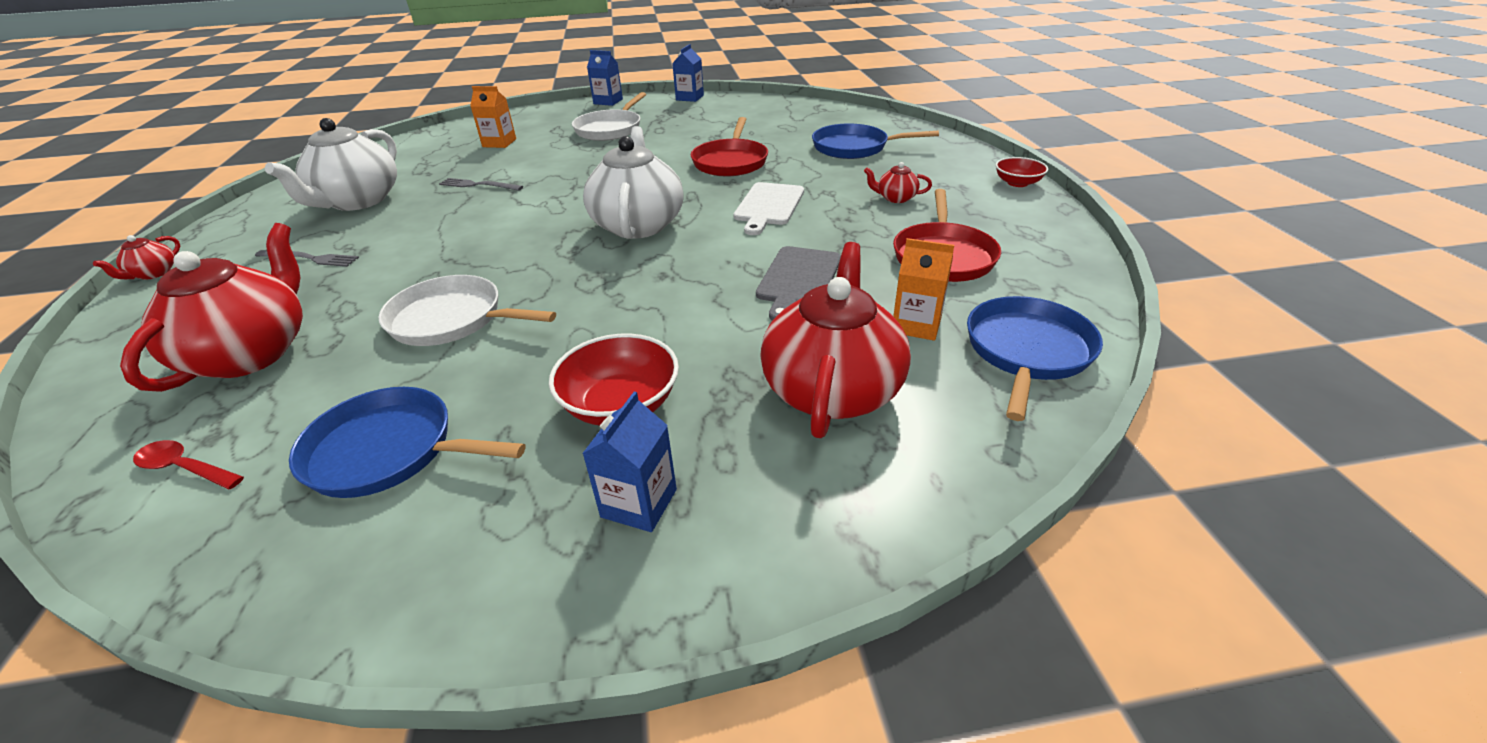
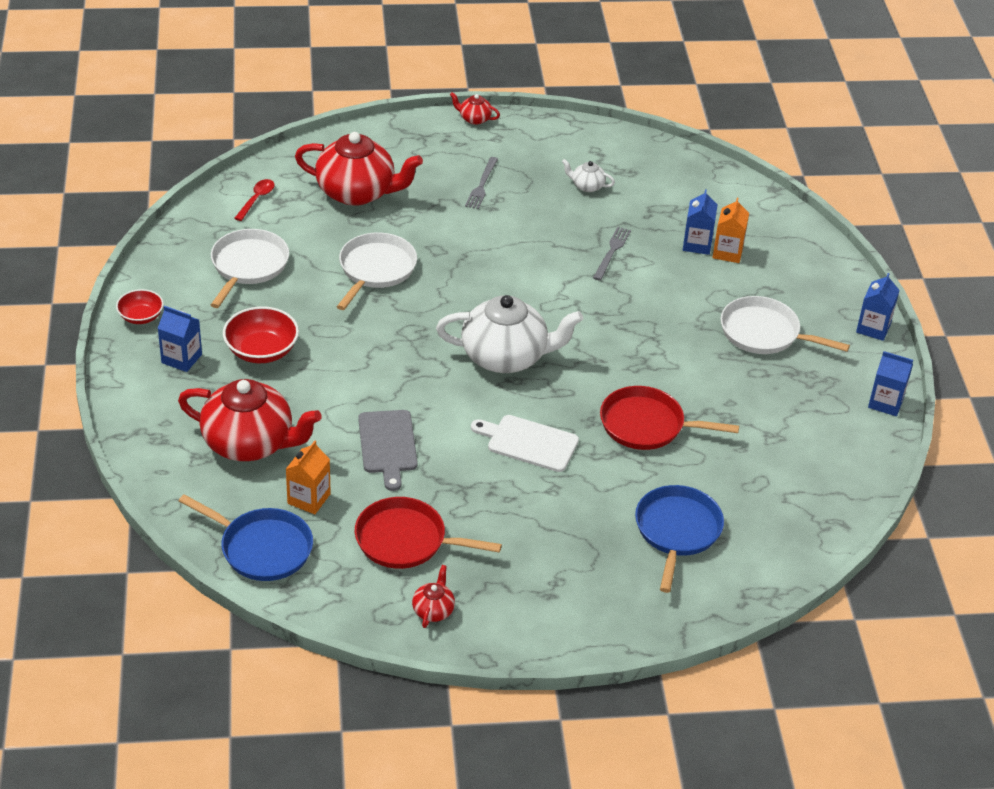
camera: 90 degrees right, 5 degrees up
(358, 201) = (587, 186): white teapot -> white teapot, size x0.43
(389, 451) = (248, 266): blue pan -> white pan
(482, 153) = (697, 244): none -> blue carton
(798, 280) = (388, 445): grey cutting board -> grey cutting board turned 120 degrees counterclockwise
(895, 198) = (530, 536): red teapot -> red teapot (433, 610)
(1017, 183) = (552, 643): red bowl -> red bowl (141, 316)

